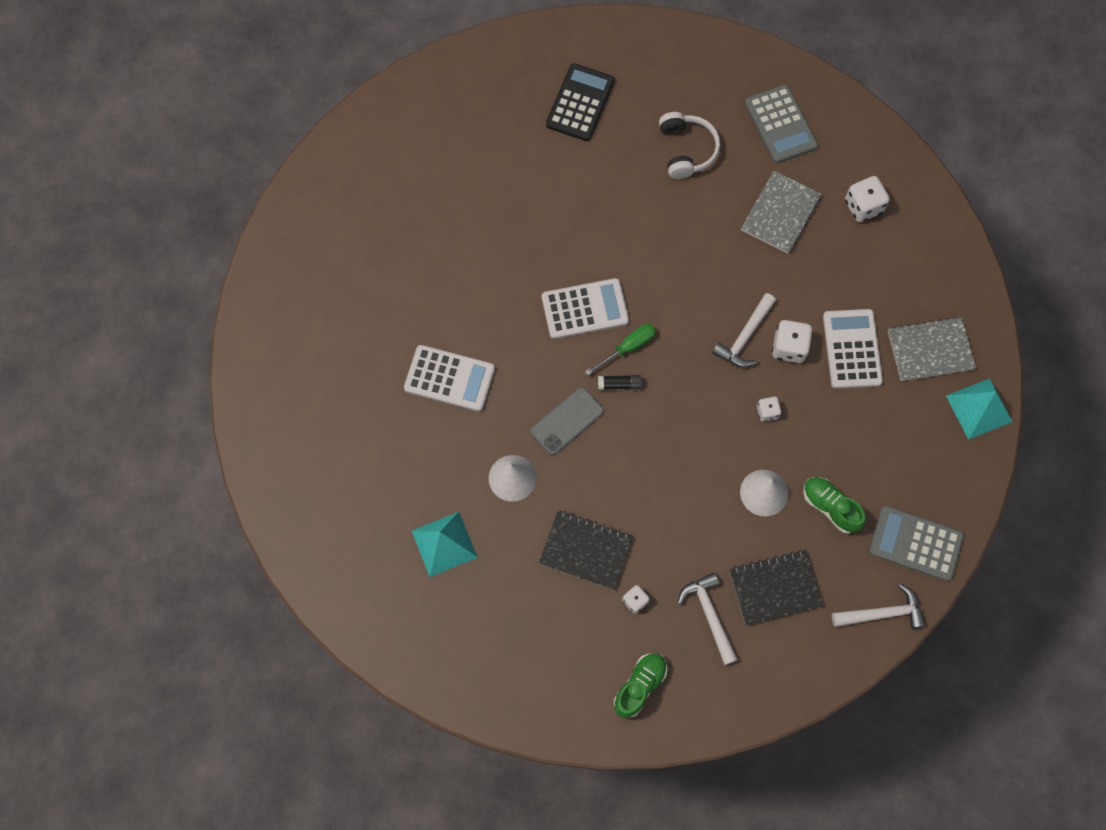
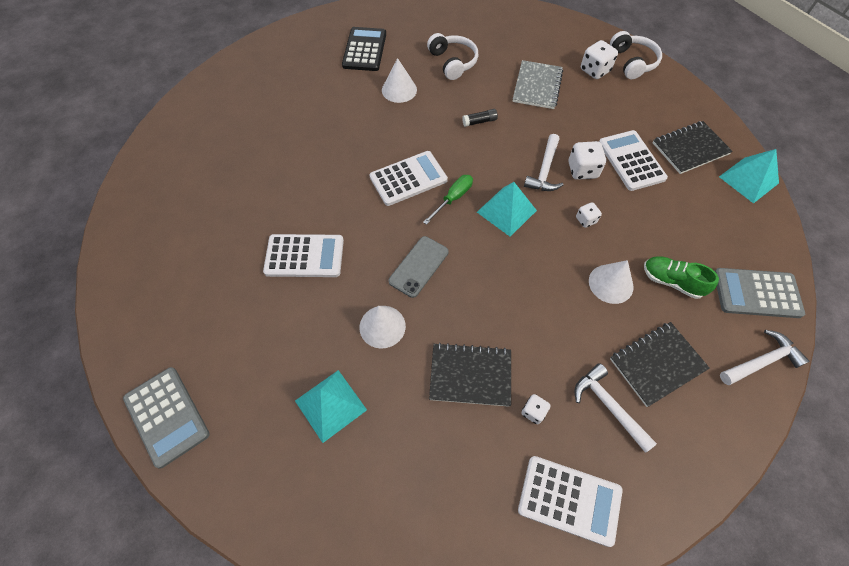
camera: 15 degrees left, 10 degrees down
(607, 178) = (399, 90): none -> white cone
(619, 384) = (455, 227): black glue stick -> black glue stick (479, 121)
(639, 686) = (569, 500): green shoe -> white calculator
(682, 378) = (506, 211): none -> turquoise pyramid
(780, 124) = (514, 36): grey calculator -> grey calculator (167, 416)
(917, 205) = (632, 62): none -> white headphones
(930, 350) = (690, 149): grey notebook -> black notebook

